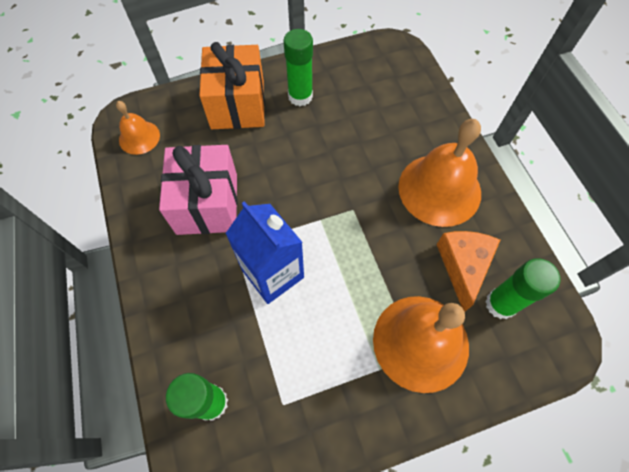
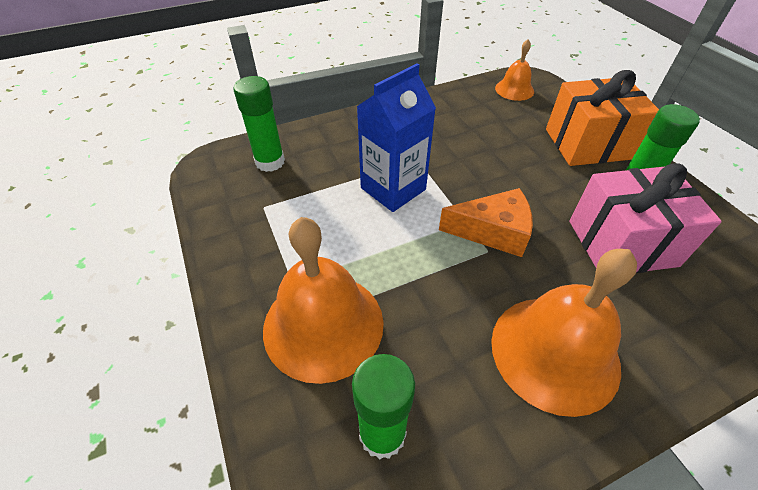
camera: 85 degrees right, 15 degrees down
(207, 204) = (459, 137): pink gift -> pink gift (622, 243)
(463, 266) = (435, 381): orange cheese -> orange cheese (493, 231)

